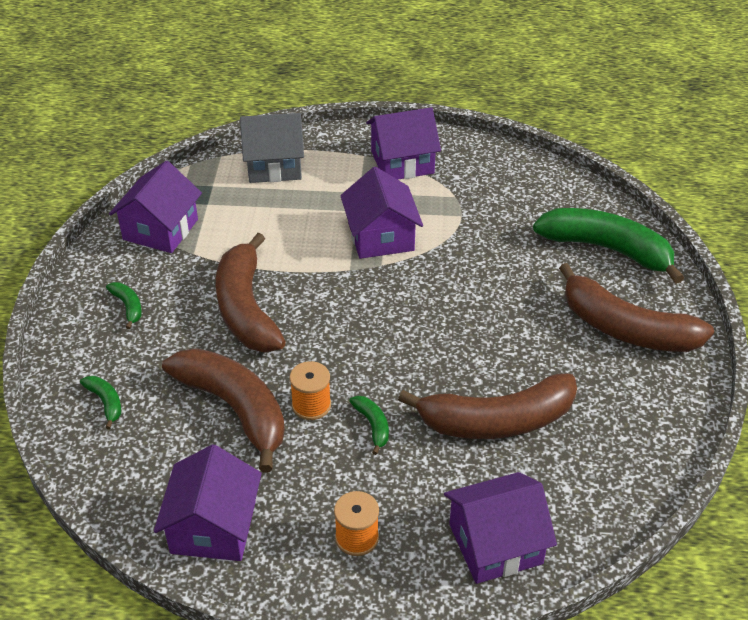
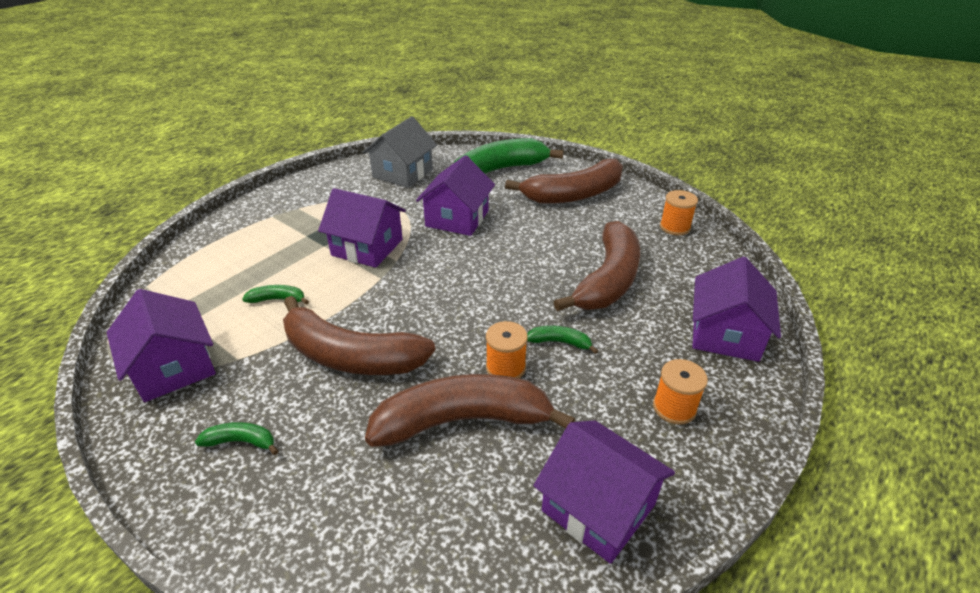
camera: 55 degrees left, 5 degrees down
(106, 402) = (353, 527): green banana -> green banana (278, 299)
(274, 165) = (208, 262): grey house -> grey house (402, 173)
(402, 162) = (306, 204): purple house -> purple house (457, 218)
(653, 438) = (674, 227): none -> orange spool

